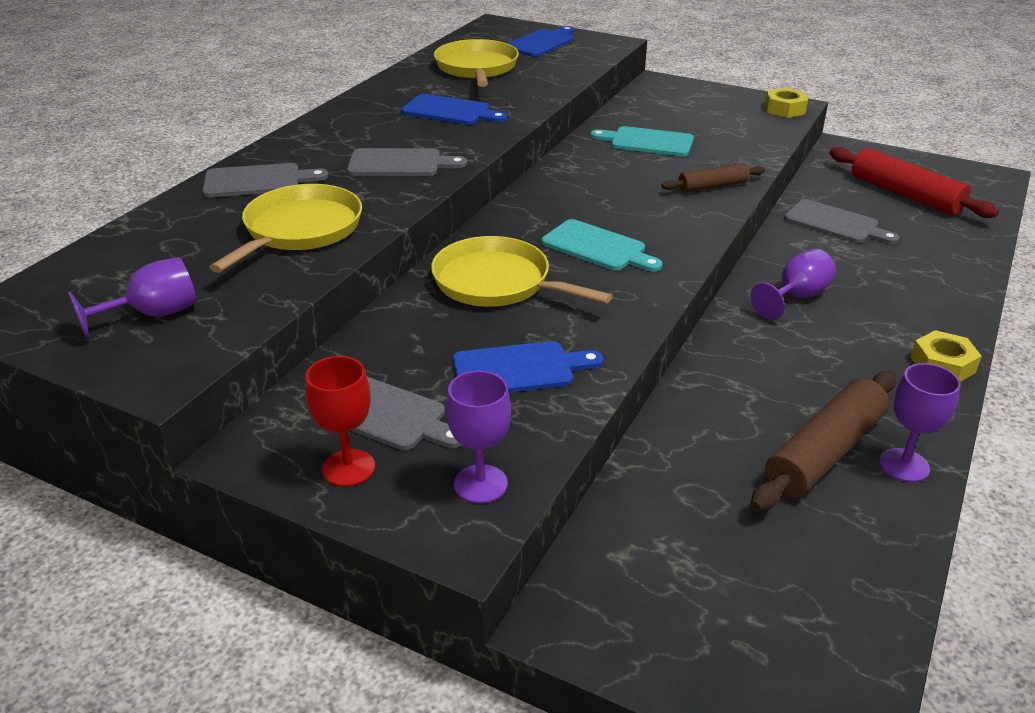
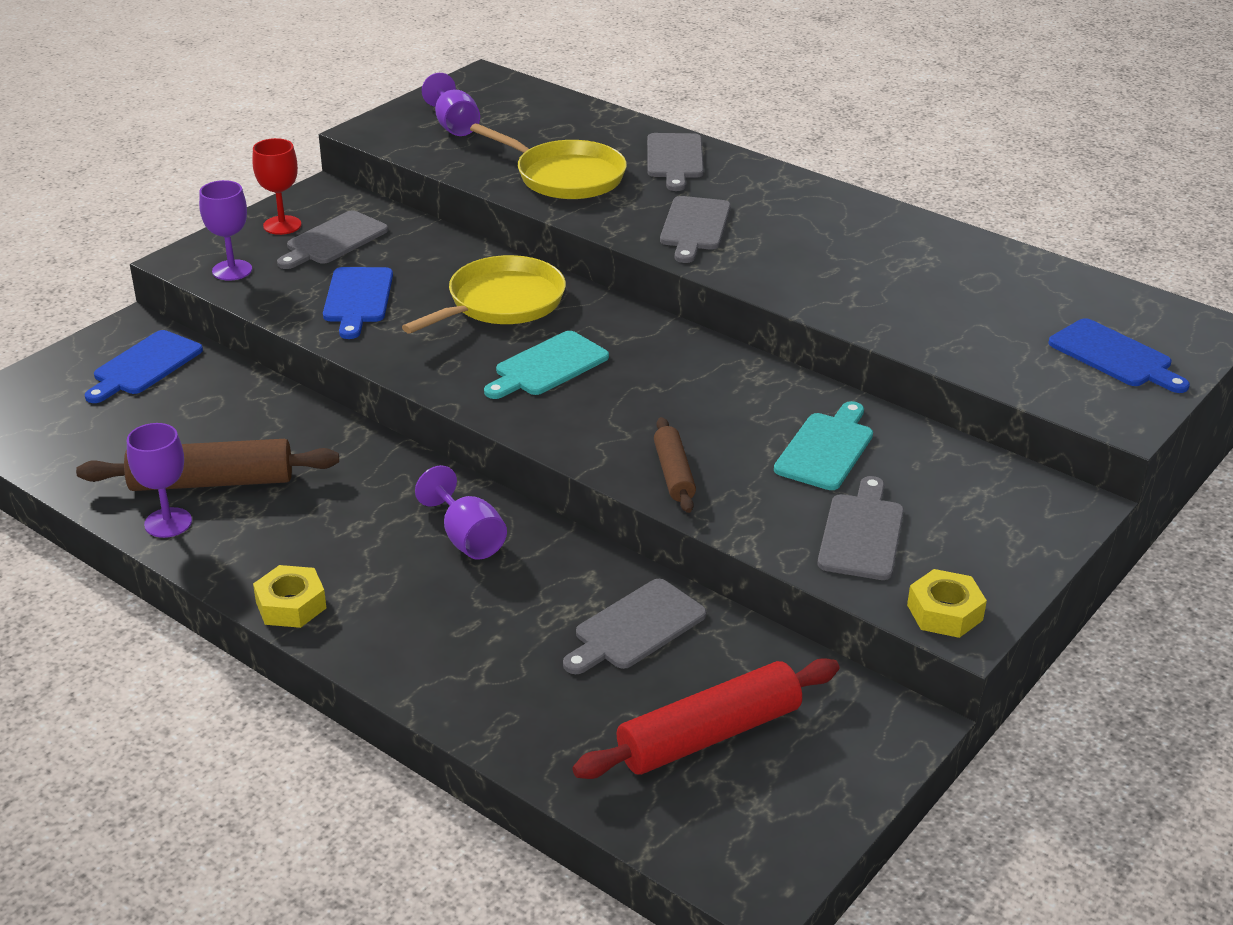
camera: 100 degrees right, 0 degrees up
(450, 111) = (840, 264): blue cutting board -> blue cutting board (144, 366)
(476, 68) = (997, 294): yellow pan -> none
(731, 130) = (862, 533): none -> grey cutting board
(825, 453) = (211, 482): brown rolling pin -> brown rolling pin turned 60 degrees counterclockwise

